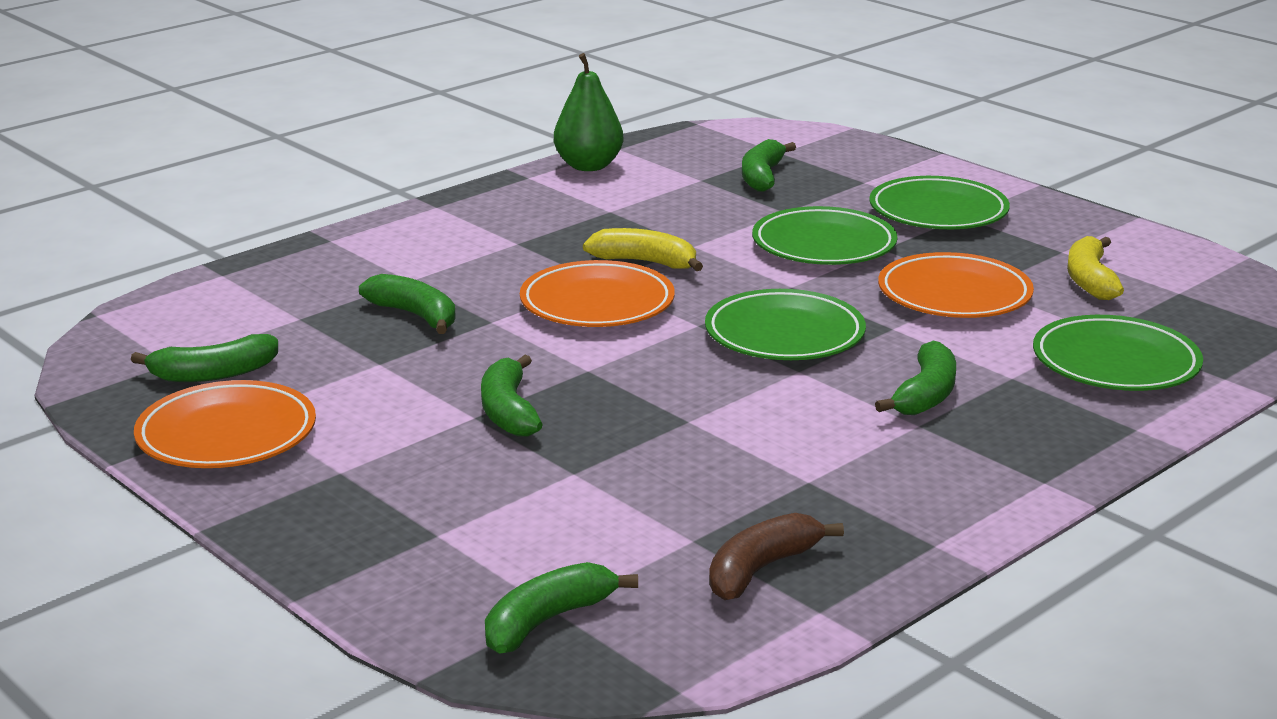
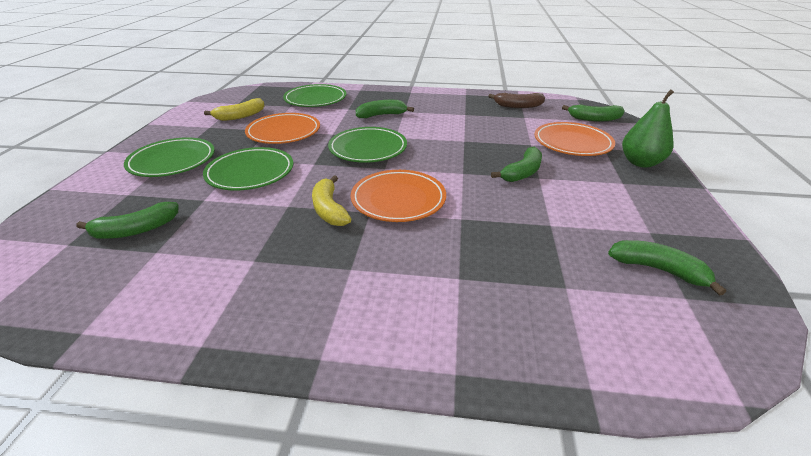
camera: 130 degrees left, 10 degrees up
(226, 434) = (670, 224): orange plate -> orange plate (572, 143)
(415, 315) = (494, 245): green banana -> none
(588, 166) = (148, 324): green pear -> green pear (640, 163)

